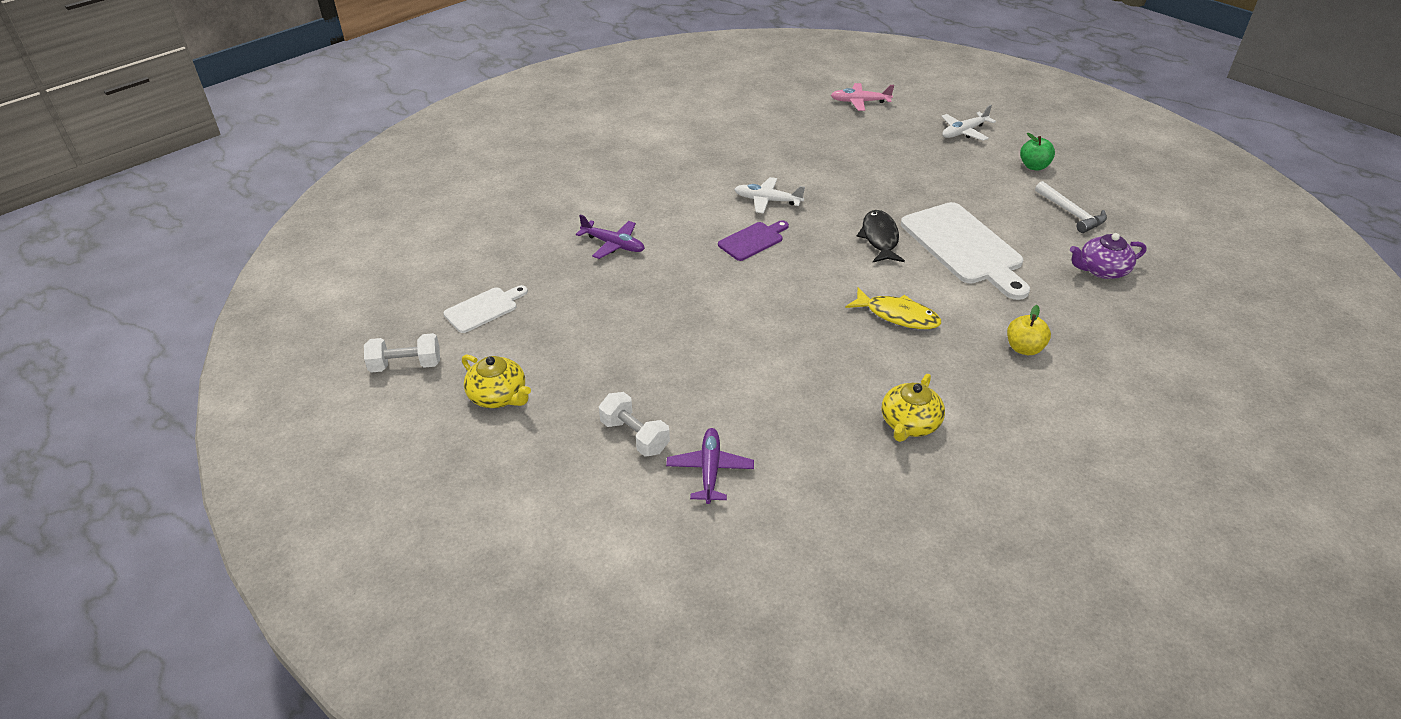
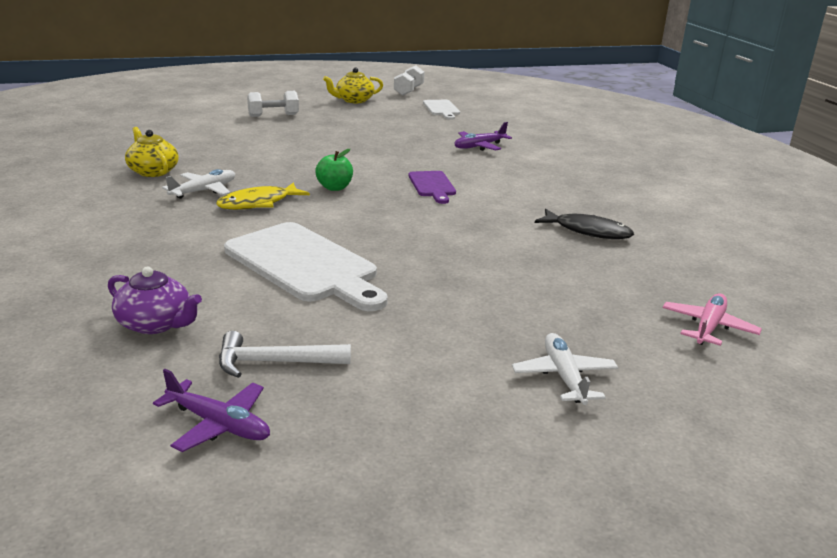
camera: 115 degrees right, 15 degrees down
(710, 470) = (218, 122): purple plane -> purple plane (218, 424)
(767, 201) = (492, 207): white plane -> white plane (203, 191)
(880, 238) = (372, 232): black fish -> black fish (588, 231)
(964, 247) = (305, 265): white cutting board -> white cutting board turned 135 degrees counterclockwise
(1024, 348) = (139, 233): yellow apple -> none
(1034, 166) = (414, 392): green apple -> green apple (334, 188)
(1101, 270) = (156, 324): purple teapot -> purple teapot turned 105 degrees clockwise

